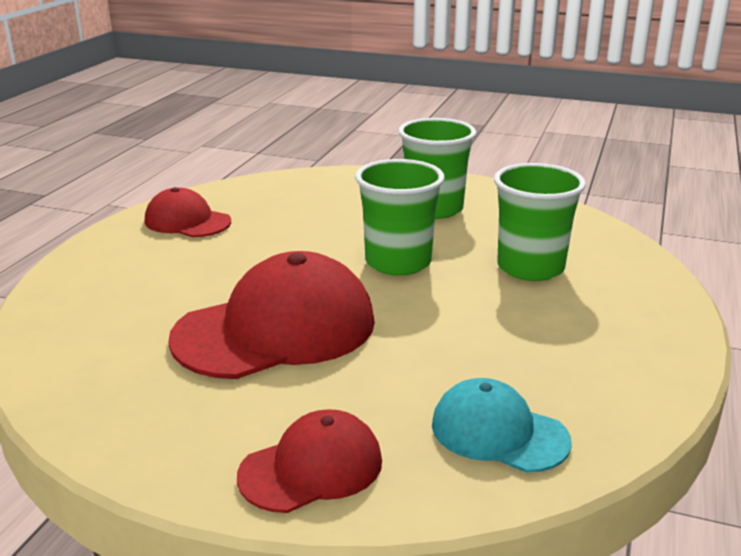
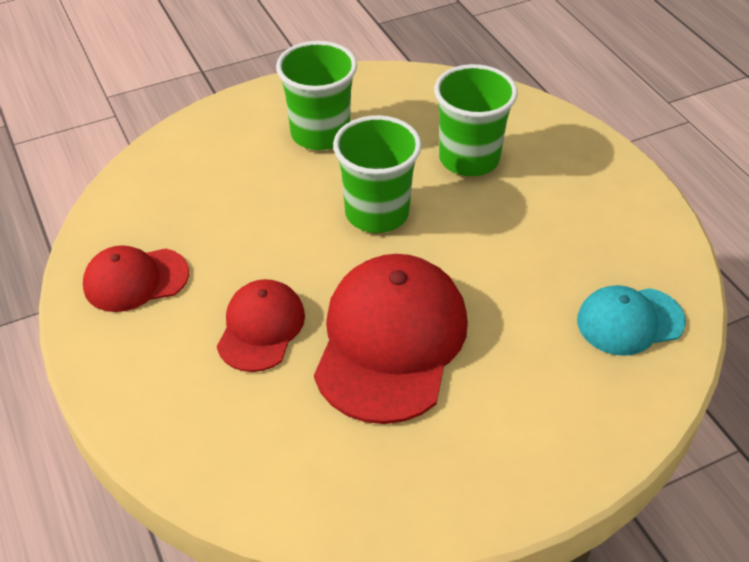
camera: 45 degrees left, 20 degrees up
(311, 468) = (576, 431): red cap -> red cap (261, 328)

